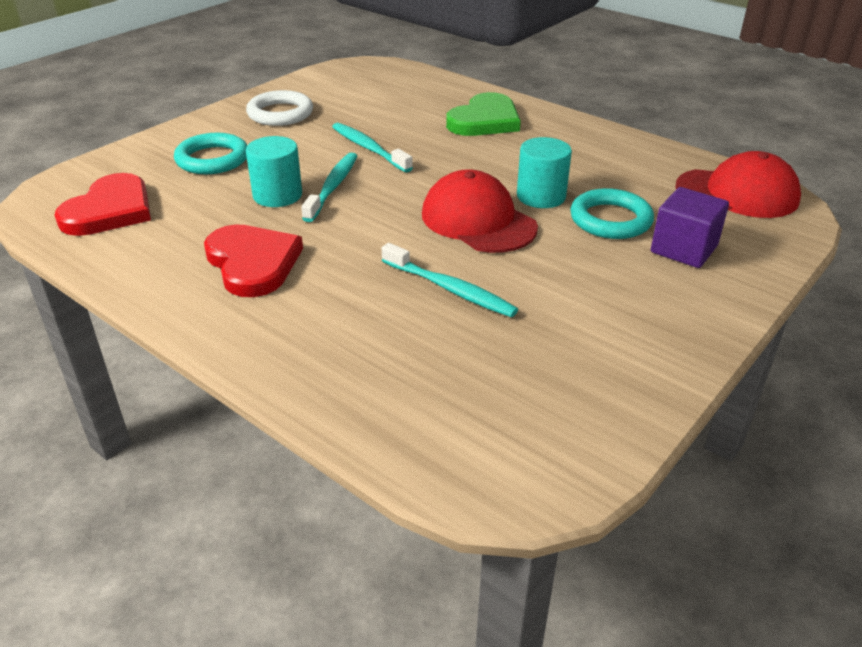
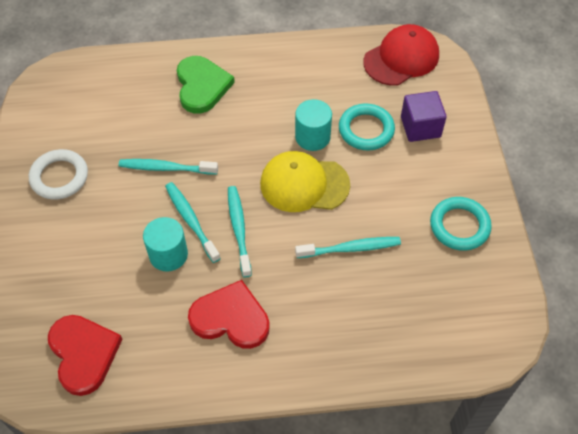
camera: 45 degrees left, 20 degrees up
(212, 159) = (80, 257): turquoise ring -> turquoise ring (459, 226)
(364, 214) = (239, 229): none -> turquoise toothbrush
(478, 221) = (304, 184): red cap -> yellow cap

